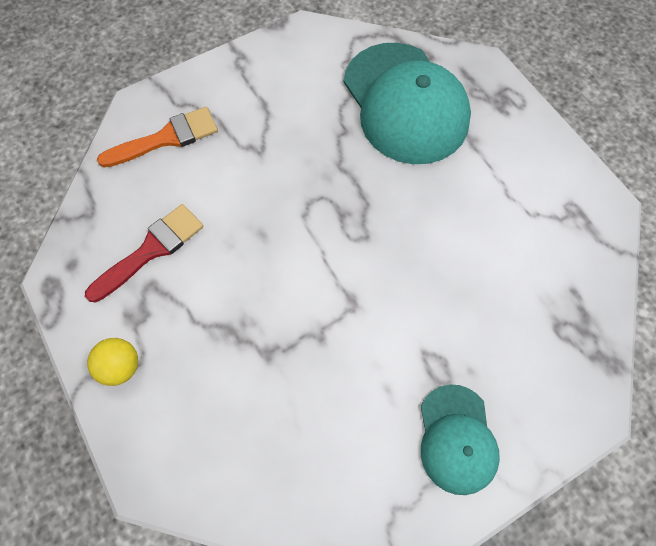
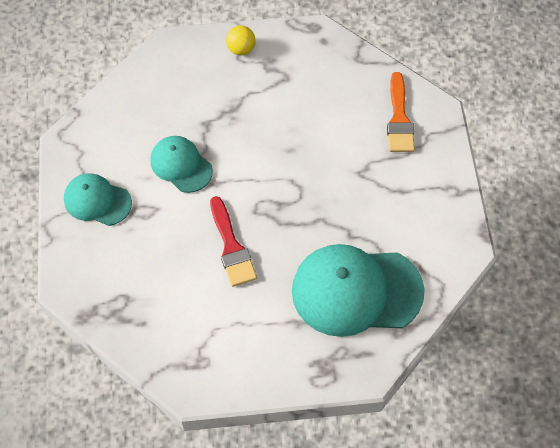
camera: 115 degrees right, 5 degrees down
(151, 250) = (311, 85): red brush -> red brush (231, 247)
(347, 354) = (181, 165): none -> turquoise cap

